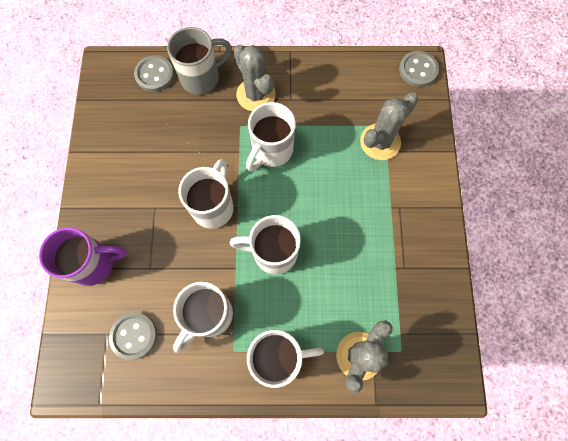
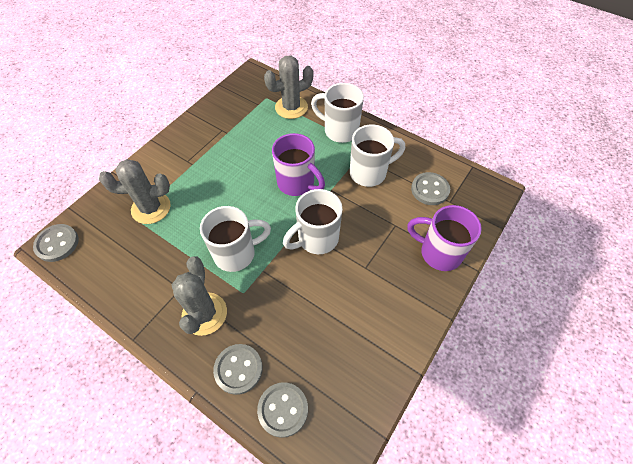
camera: 145 degrees left, 15 degrees down
(202, 78) = (238, 369): grey mug -> grey button
(273, 253) = (297, 183): white mug -> purple mug

